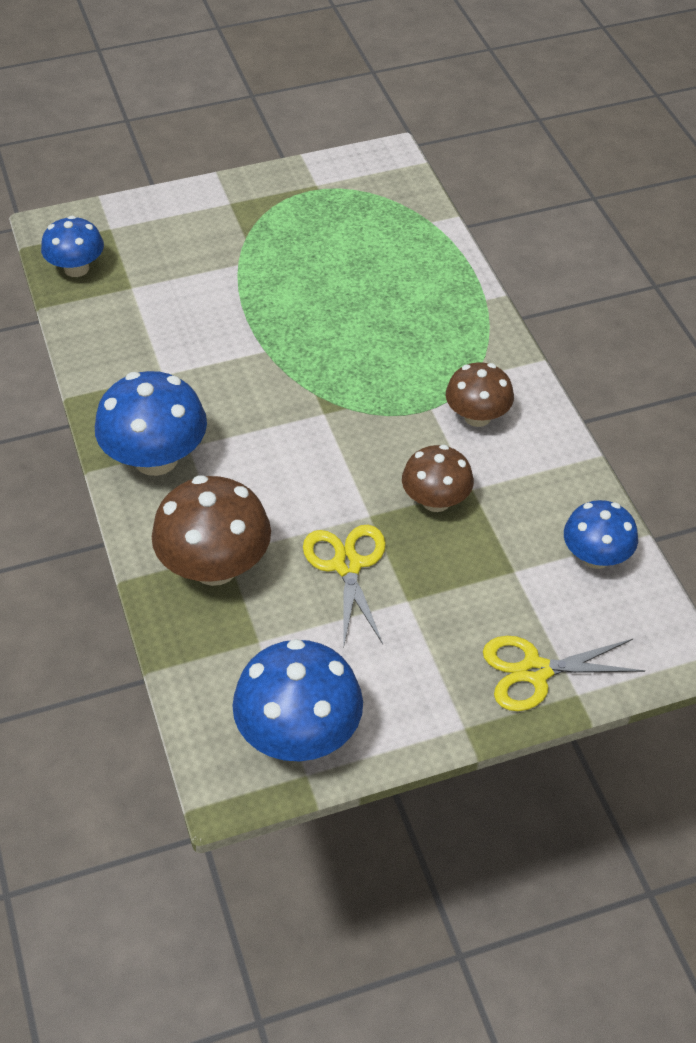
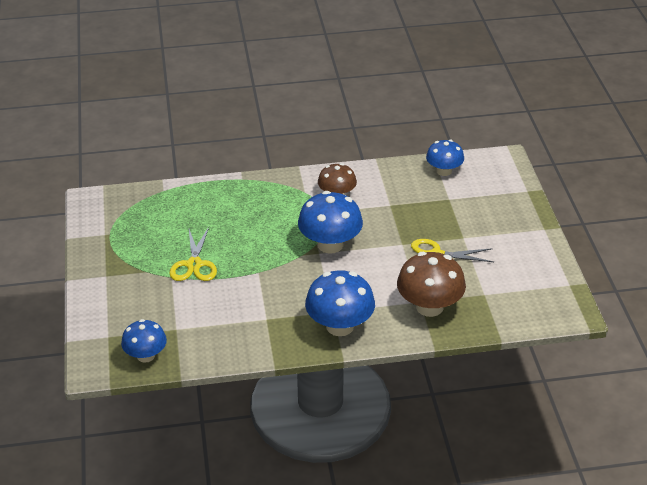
camera: 80 degrees left, 10 degrees down
(299, 734) = (545, 285): blue mushroom -> blue mushroom (330, 244)
(436, 501) = (396, 218): brown mushroom -> none
(535, 671) = (513, 201): yellow scissors -> yellow scissors (194, 264)

